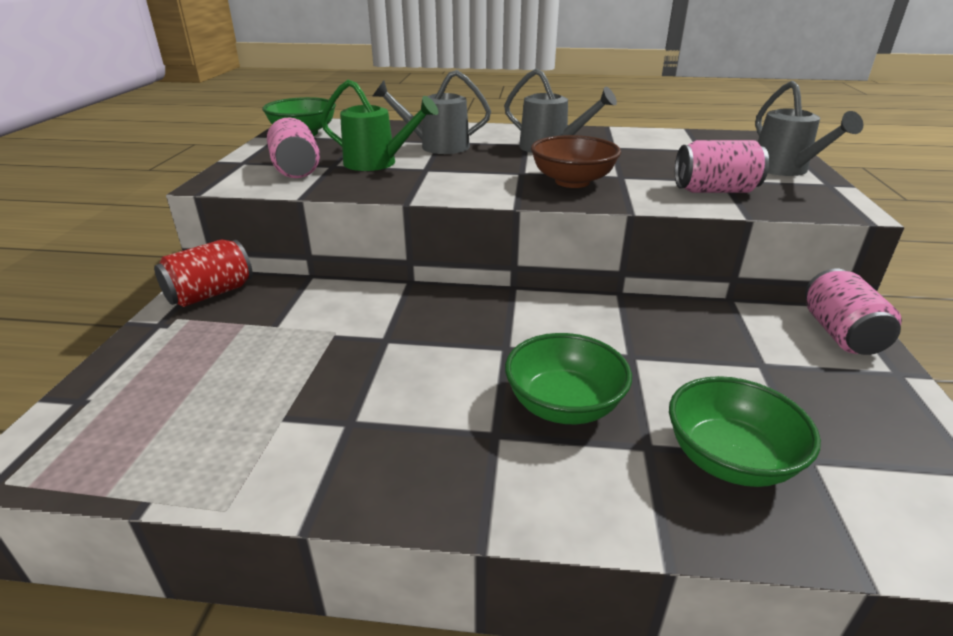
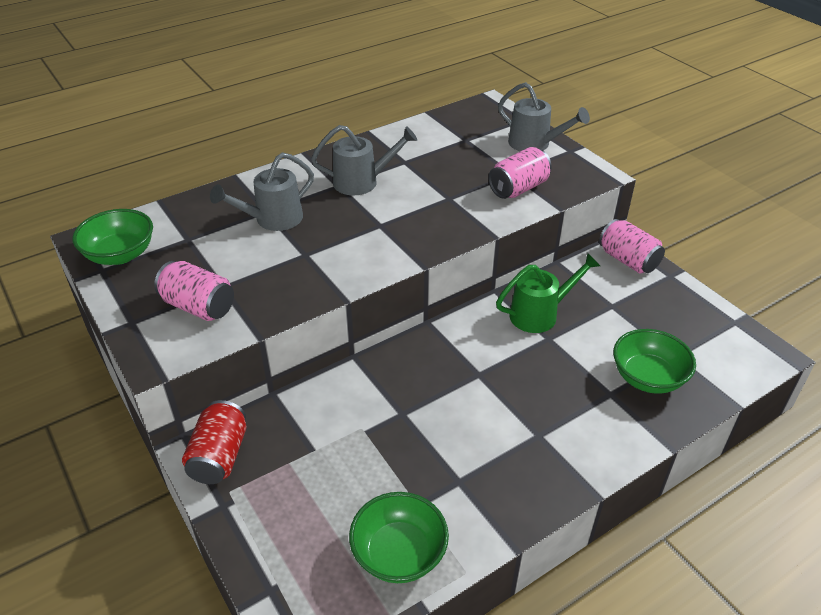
camera: 40 degrees left, 10 degrees up
(378, 163) = (256, 265): green watering can -> green watering can (540, 314)
(563, 405) = (550, 394): green bowl -> green bowl (399, 554)
(572, 181) = (426, 220): brown bowl -> none

